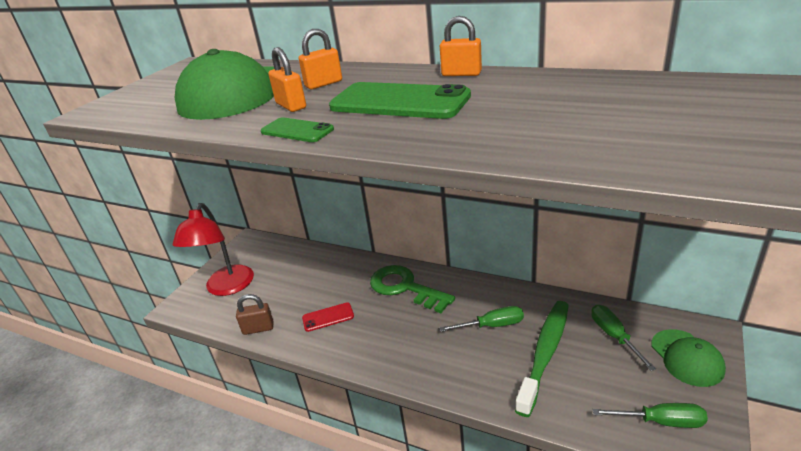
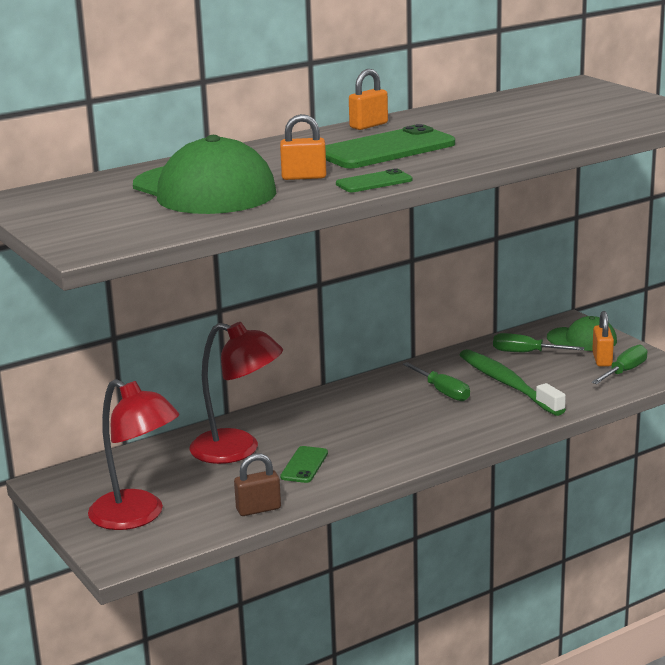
camera: 60 degrees left, 10 degrees down
(258, 328) = (258, 509): brown padlock -> brown padlock turned 45 degrees clockwise
(323, 84) = (270, 161): orange padlock -> orange padlock (602, 359)
(328, 280) = (238, 450): none -> red lamp
(328, 317) = (304, 465): red phone -> green phone
(405, 287) = (323, 413): green key -> none
(492, 325) = (443, 392): green screwdriver -> green screwdriver turned 120 degrees clockwise

